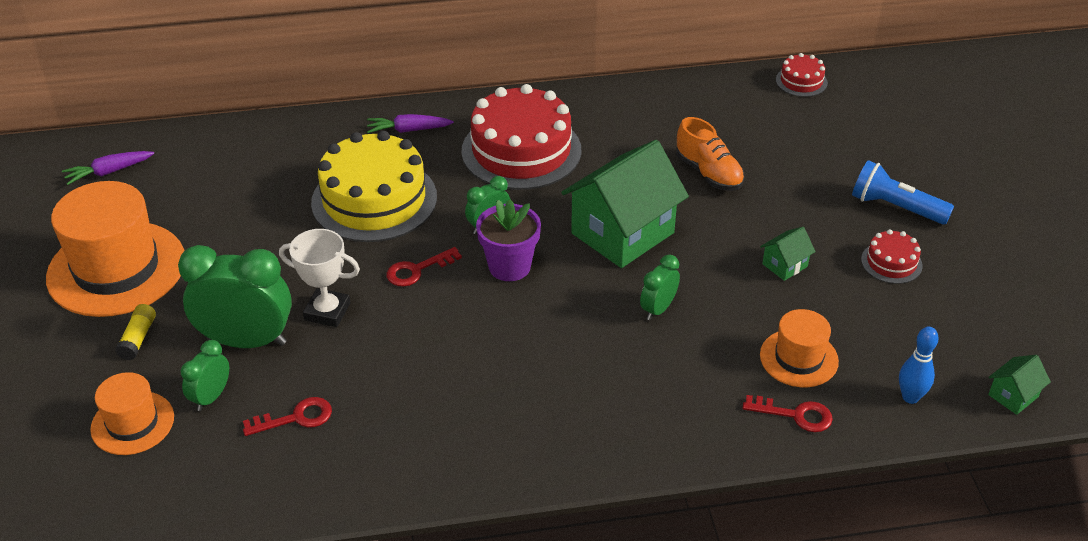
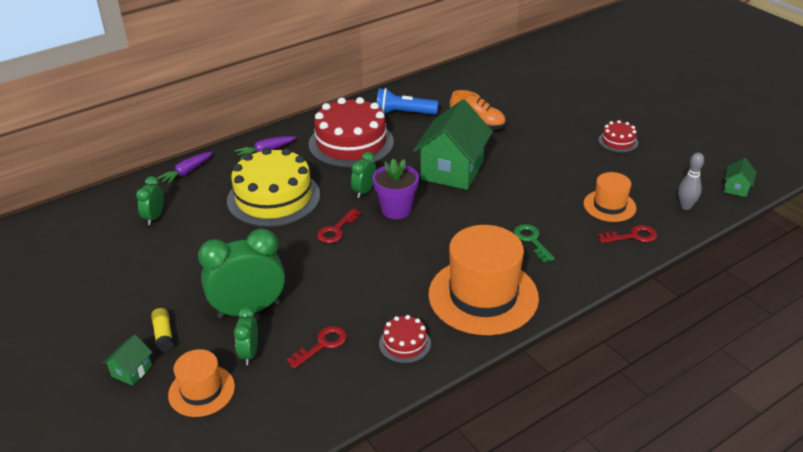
camera: 25 degrees left, 5 degrees down
(109, 172) = (57, 236): purple carrot -> purple carrot (186, 172)
(116, 269) = (111, 296): orange hat -> orange hat (483, 296)
(327, 312) = (293, 273): white trophy -> none
(651, 372) = (531, 240): none -> green key
(658, 309) = (507, 205): green clock -> green clock (154, 217)
(784, 265) = (561, 160): green house -> green house (131, 371)
(801, 81) = (491, 63): red cake -> red cake (404, 343)
(895, 207) = (596, 113): blue flashlight -> blue flashlight (403, 113)
(910, 397) = (685, 206): blue bowling pin -> grey bowling pin

